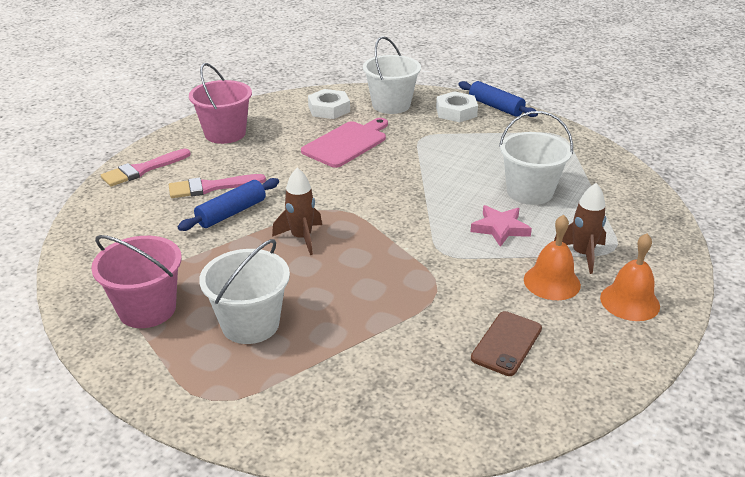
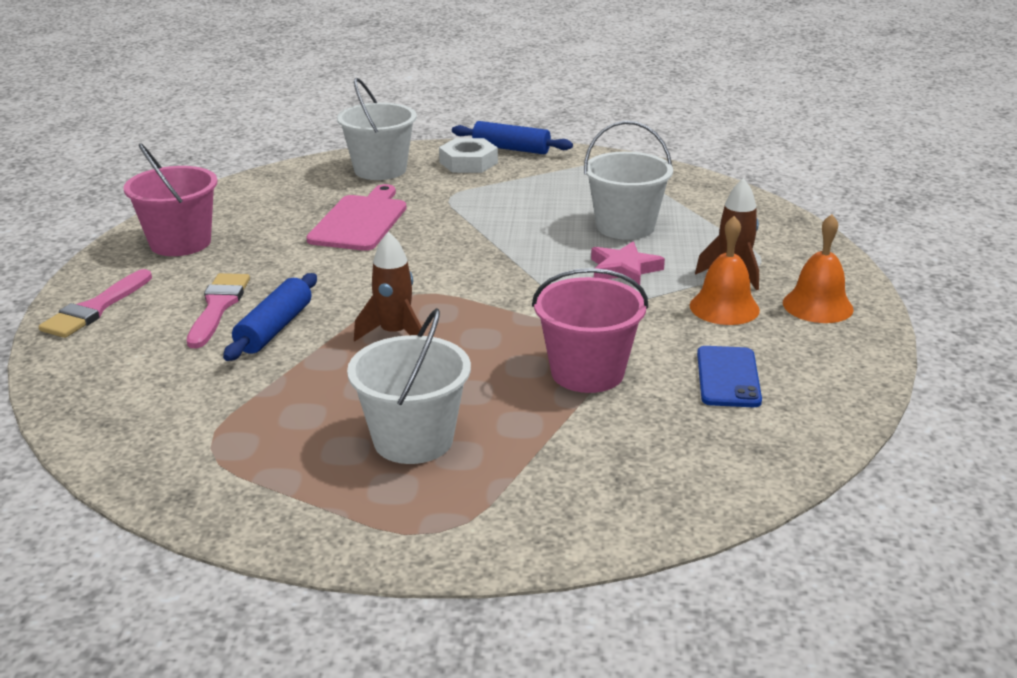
camera: 25 degrees left, 5 degrees down
(147, 309) = (257, 462): pink bucket -> pink bucket (587, 372)
(211, 187) = (218, 307): pink brush -> pink brush turned 135 degrees clockwise
(329, 109) = (302, 189): white nut -> none
(506, 343) = (728, 377): brown phone -> blue phone

